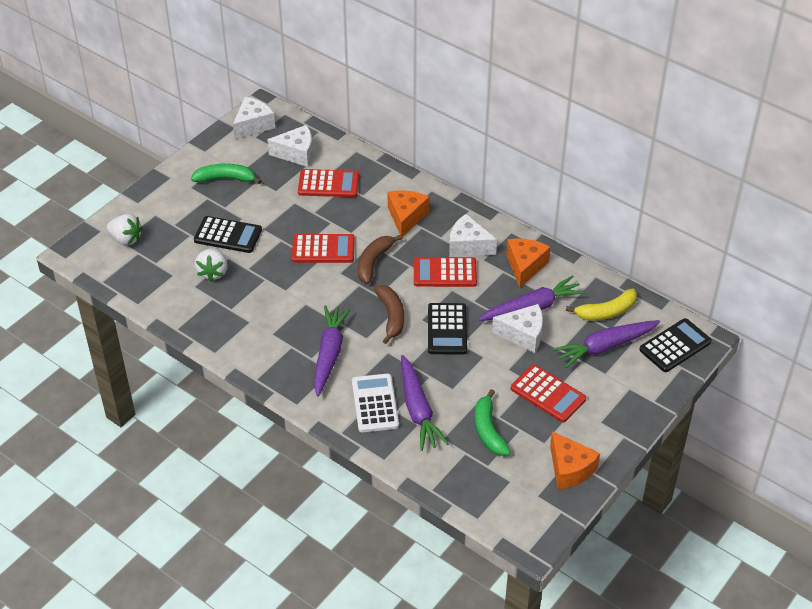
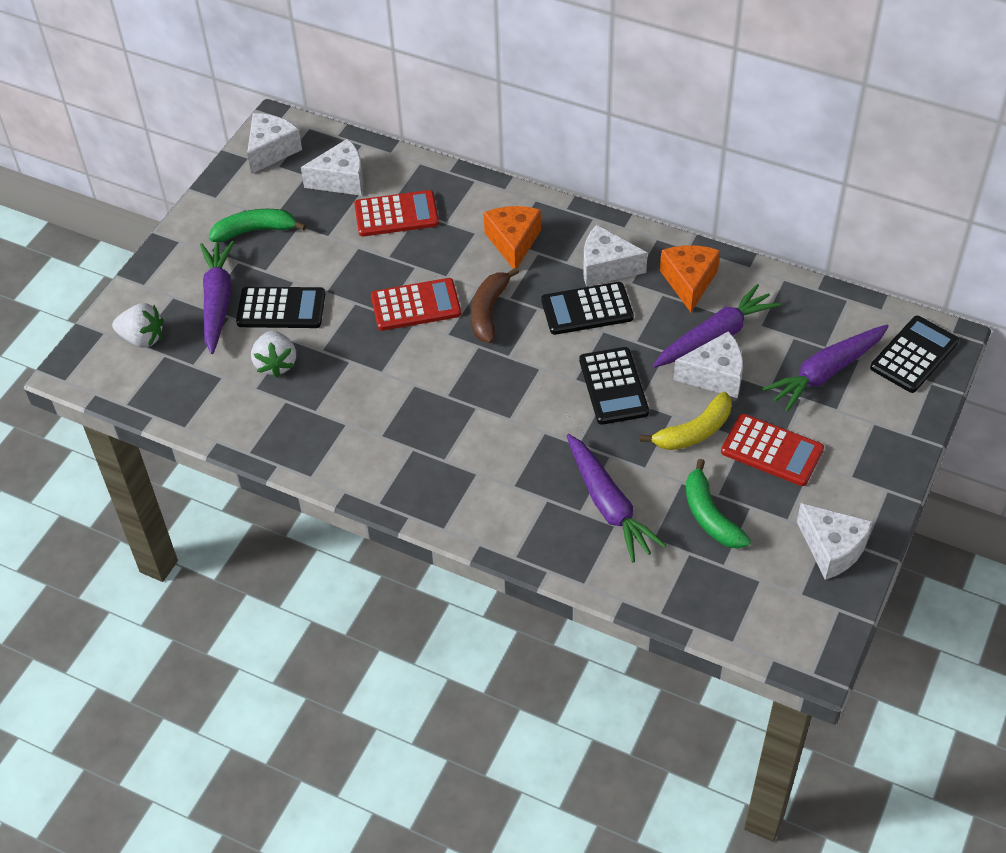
camera: 10 degrees left, 5 degrees up
(329, 354) = (467, 449): purple carrot -> purple carrot (217, 301)
(375, 403) = (548, 507): white calculator -> none
(391, 316) = (534, 382): brown banana -> none
(445, 273) = (587, 309): red calculator -> black calculator
(570, 469) = (832, 549): orange cheese -> white cheese
(606, 312) = (812, 325): yellow banana -> yellow banana (694, 431)

